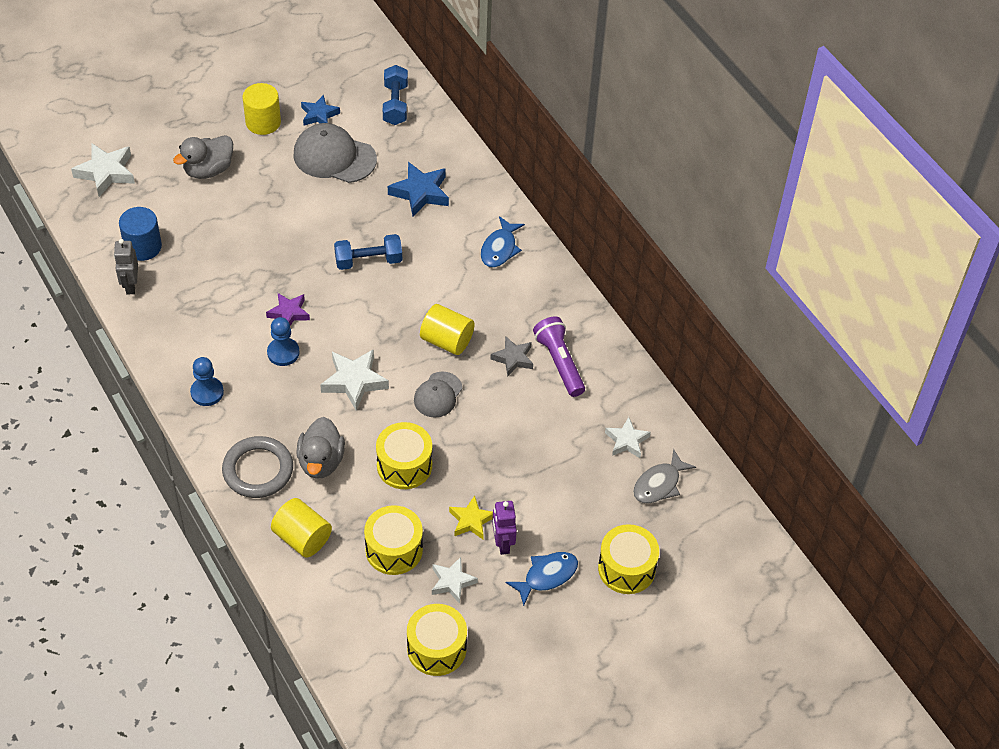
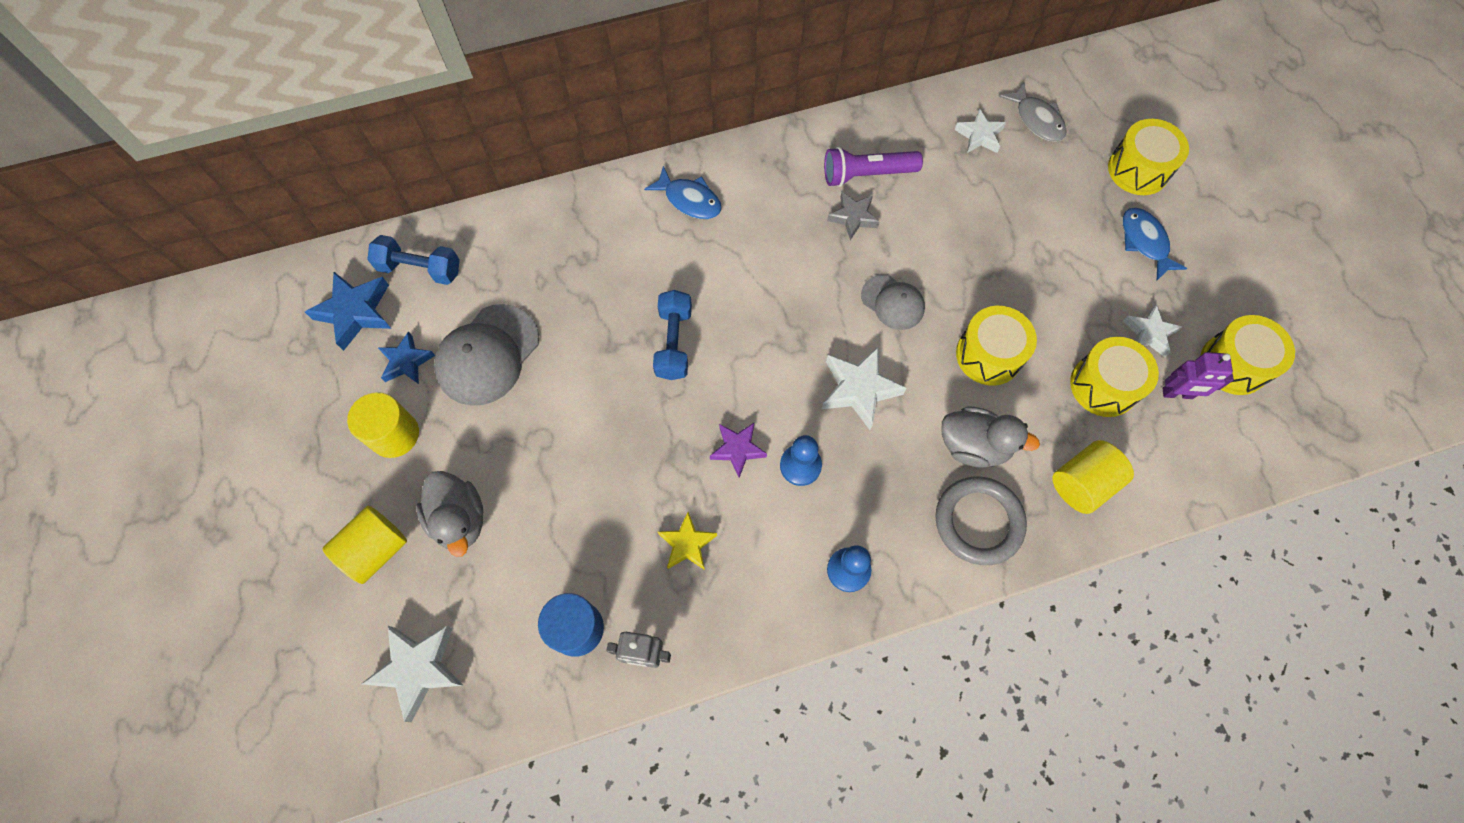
camera: 75 degrees left, 15 degrees up
(420, 193) = (579, 266): blue star -> blue star (355, 312)
(447, 341) = (815, 279): yellow cylinder -> yellow cylinder (376, 549)
(471, 521) = (1070, 300): yellow star -> yellow star (687, 544)
(502, 543) = (1101, 275): purple robot -> purple robot (1177, 394)

